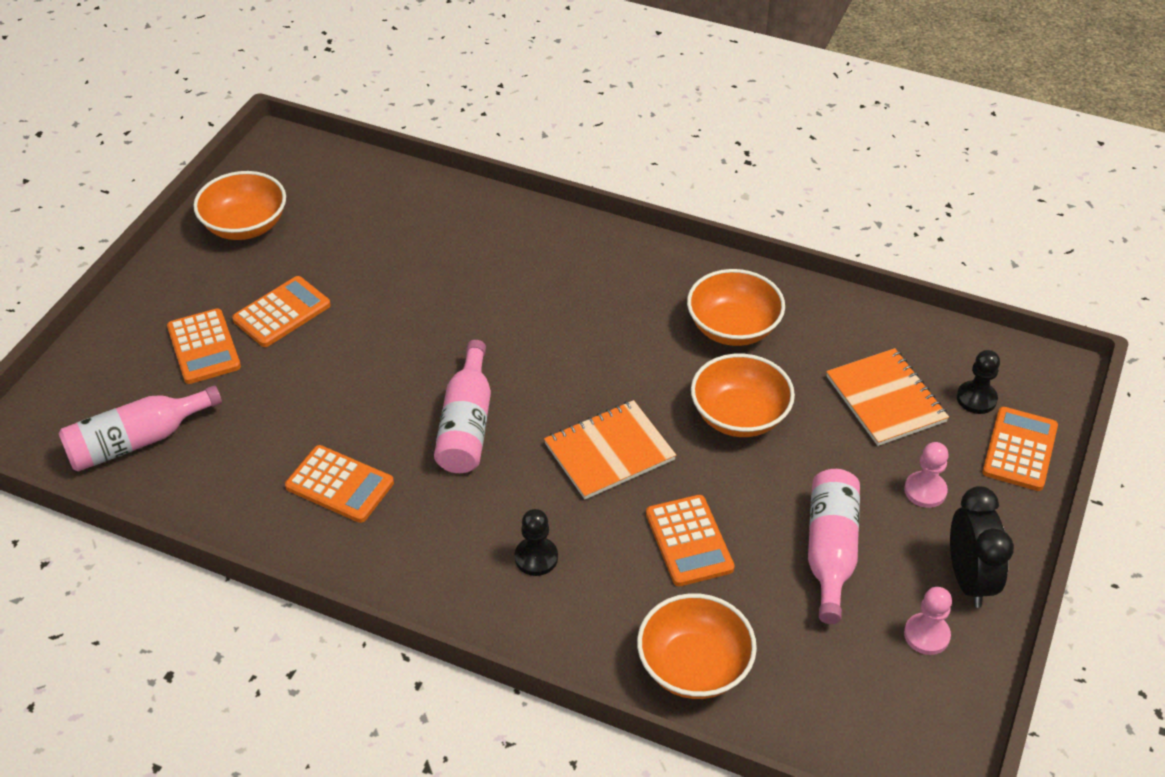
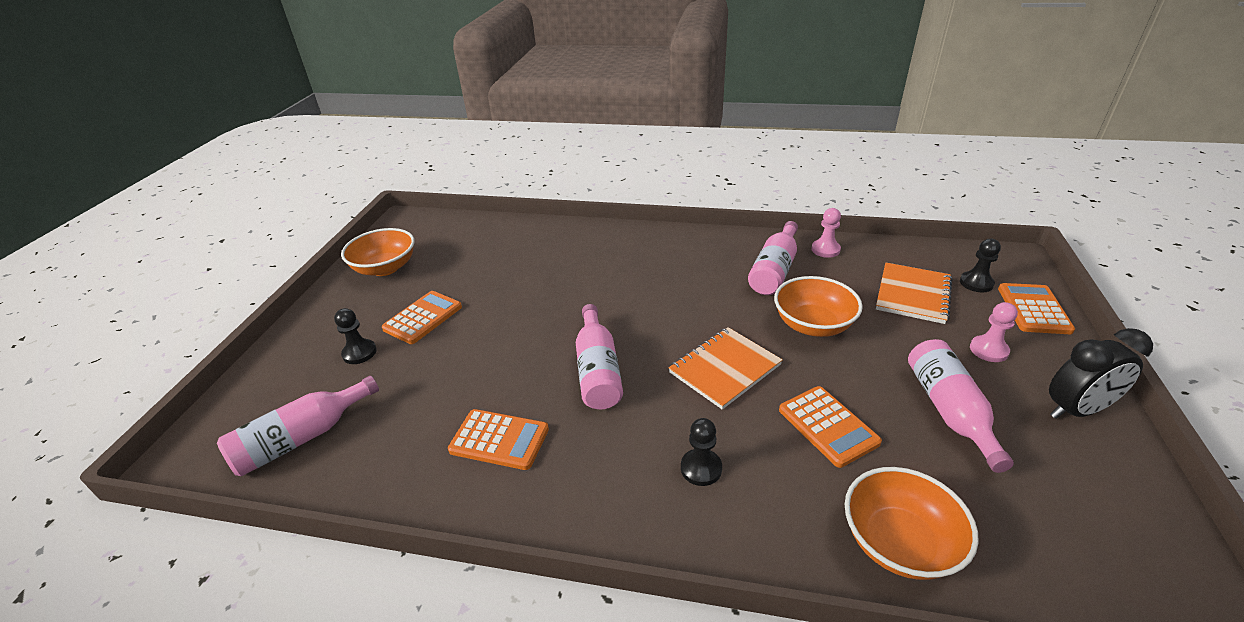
camera: 10 degrees left, 10 degrees down
(204, 347) = (359, 353): orange calculator -> black pawn
(733, 328) = (774, 270): orange bowl -> pink bottle
(886, 399) = (913, 294): orange notebook -> orange notebook turned 60 degrees clockwise
(926, 635) = (1081, 465): pink pawn -> pink pawn (825, 250)
(968, 579) = (1076, 410): black clock -> black clock turned 90 degrees clockwise

